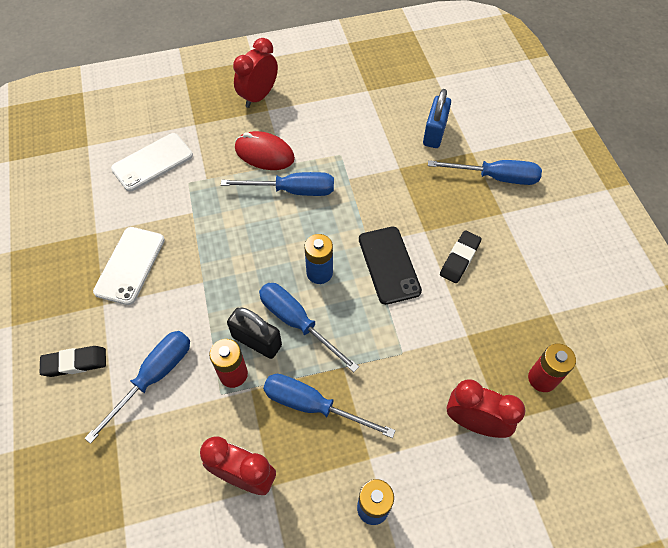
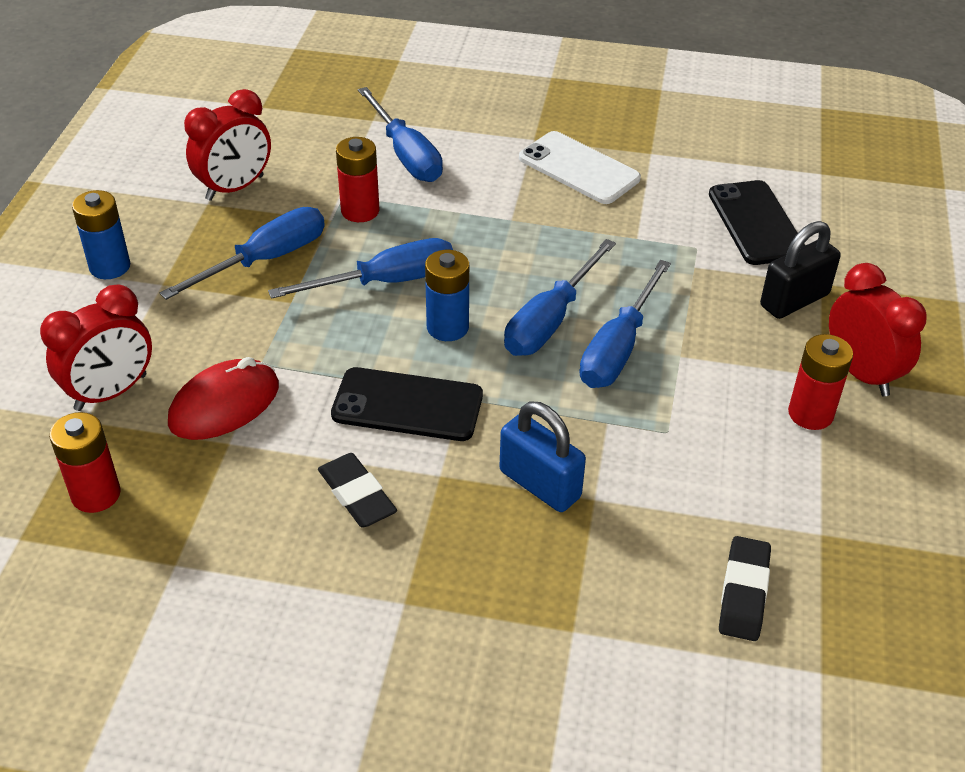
camera: 115 degrees right, 15 degrees down
(75, 363) = (469, 108): black eraser -> black eraser (744, 593)
(152, 162) = (756, 223): white phone -> black phone
(257, 341) = (388, 240): black padlock -> black padlock (794, 300)
(264, 154) = (715, 340): red mouse -> red mouse (224, 405)
(297, 108) = (810, 414): none -> red battery
(434, 133) = (653, 591): blue padlock -> blue padlock (540, 484)
(495, 177) = (489, 636): blue screwdriver -> blue screwdriver (550, 320)

